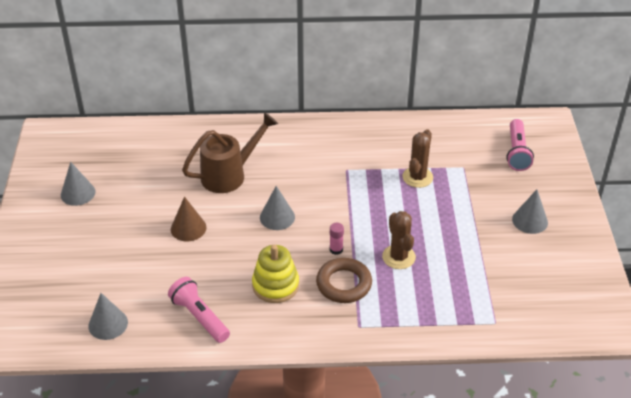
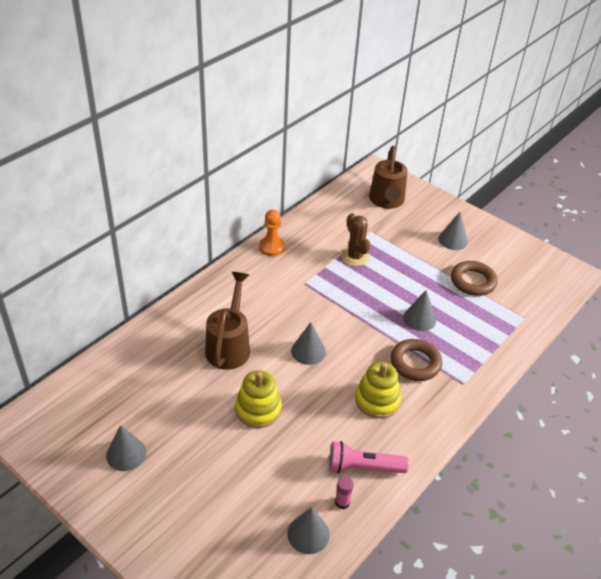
camera: 50 degrees left, 0 degrees up
(188, 228) = (258, 409): brown cone -> yellow stacking toy
(336, 249) = (377, 344): pink glue stick -> pink glue stick (342, 502)
(360, 128) = (272, 247): none -> orange pawn
(398, 257) = (419, 318): brown cactus -> grey cone
(493, 264) = (473, 281): none -> brown ring
(517, 152) = (386, 201): pink flashlight -> brown watering can

